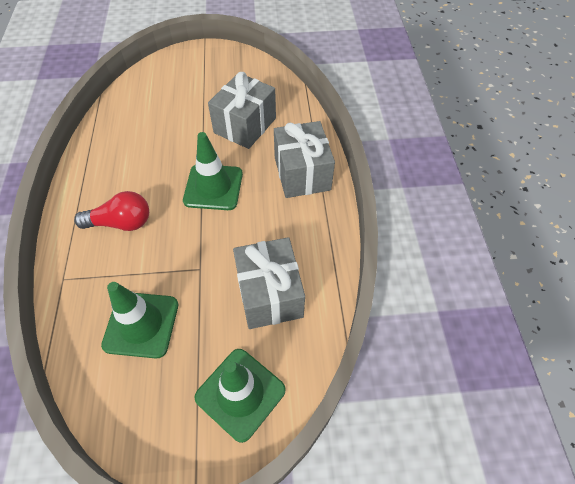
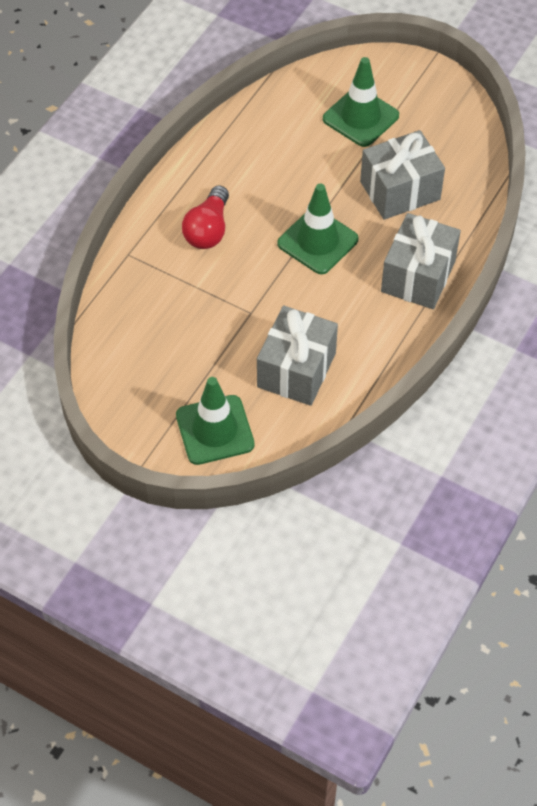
camera: 35 degrees right, 0 degrees up
(121, 223) = (208, 230): red light bulb -> red light bulb turned 75 degrees clockwise
(141, 324) = (170, 331): green traffic cone -> green traffic cone (360, 117)

